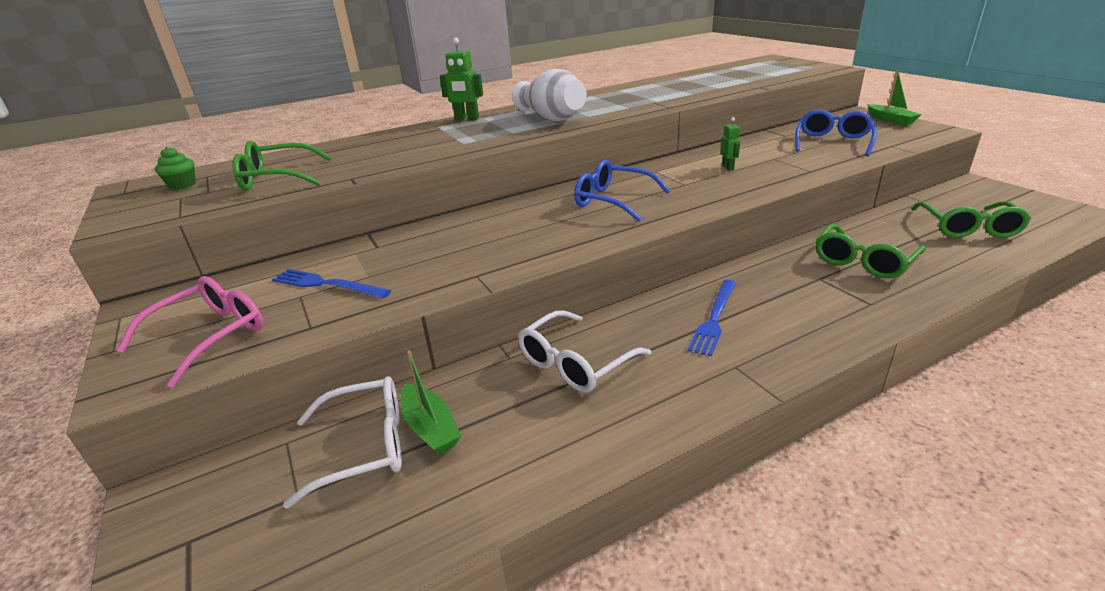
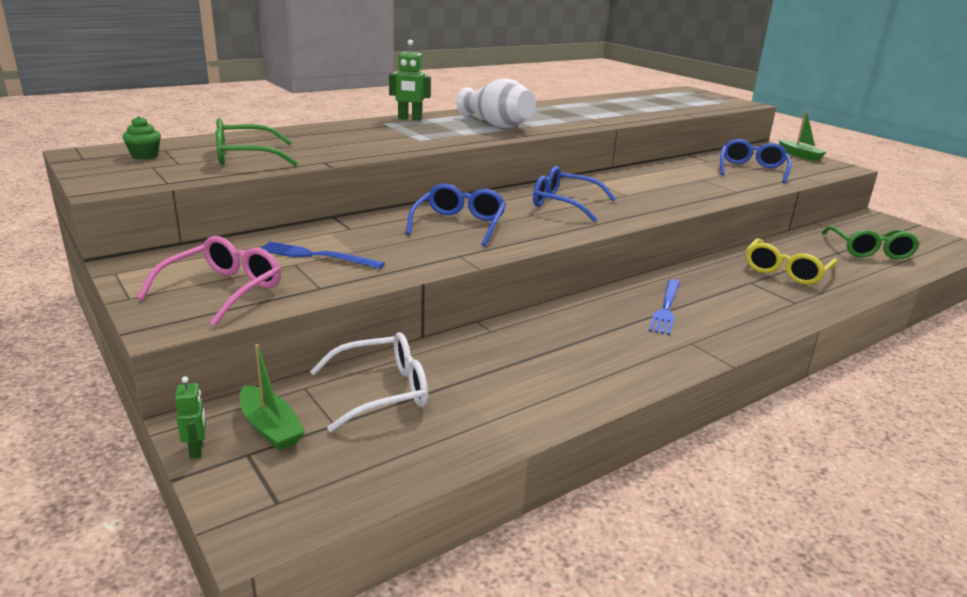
camera: 10 degrees left, 5 degrees down
(430, 428) = (437, 379): green boat -> green boat (270, 428)
(491, 235) = (459, 225): none -> blue glasses
(575, 363) = (552, 336): white glasses -> none
(728, 168) = (663, 184): green robot -> green robot (197, 450)
(863, 261) = (785, 271): green glasses -> yellow glasses

